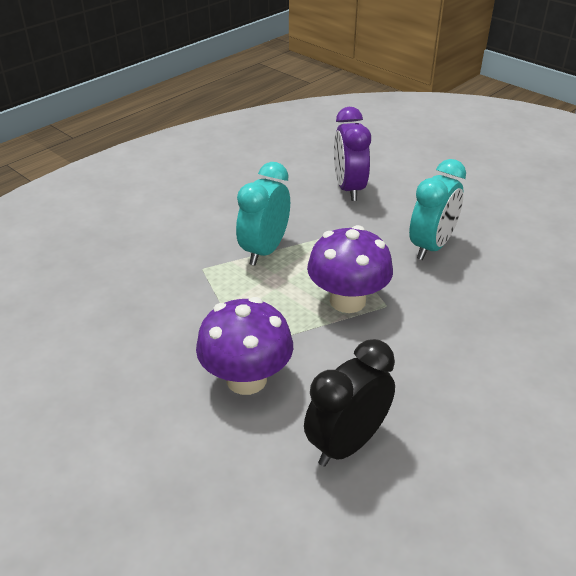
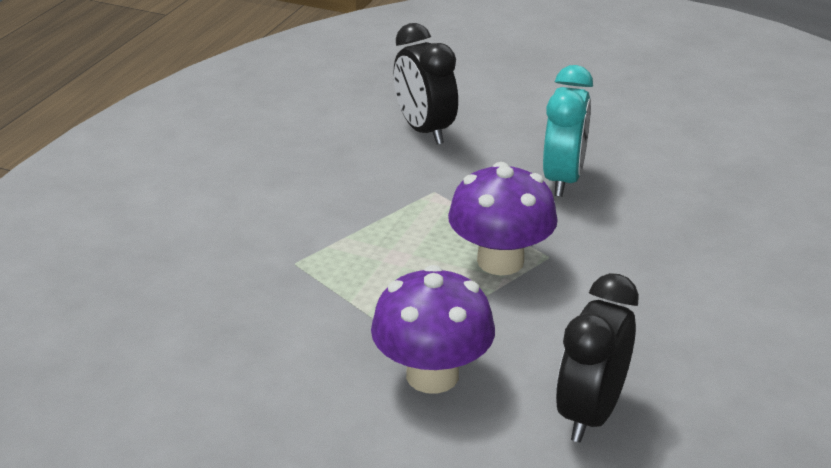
camera: 20 degrees left, 5 degrees down
(264, 250) = (362, 225): turquoise clock -> none
(349, 189) = (424, 130): purple clock -> black clock

